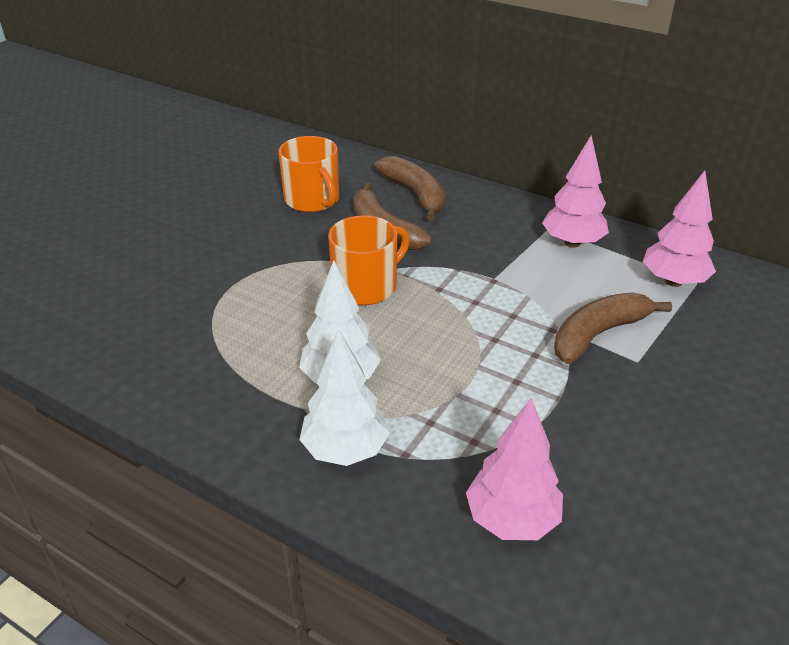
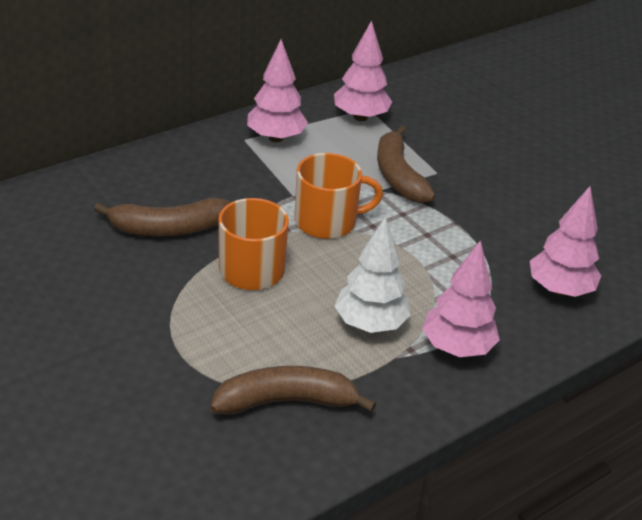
camera: 70 degrees left, 0 degrees up
(312, 200) = (68, 256): orange mug -> orange mug (327, 221)
(345, 450) = (456, 348): white tree -> pink tree
(415, 194) = (122, 189): brown banana -> brown banana (286, 401)

